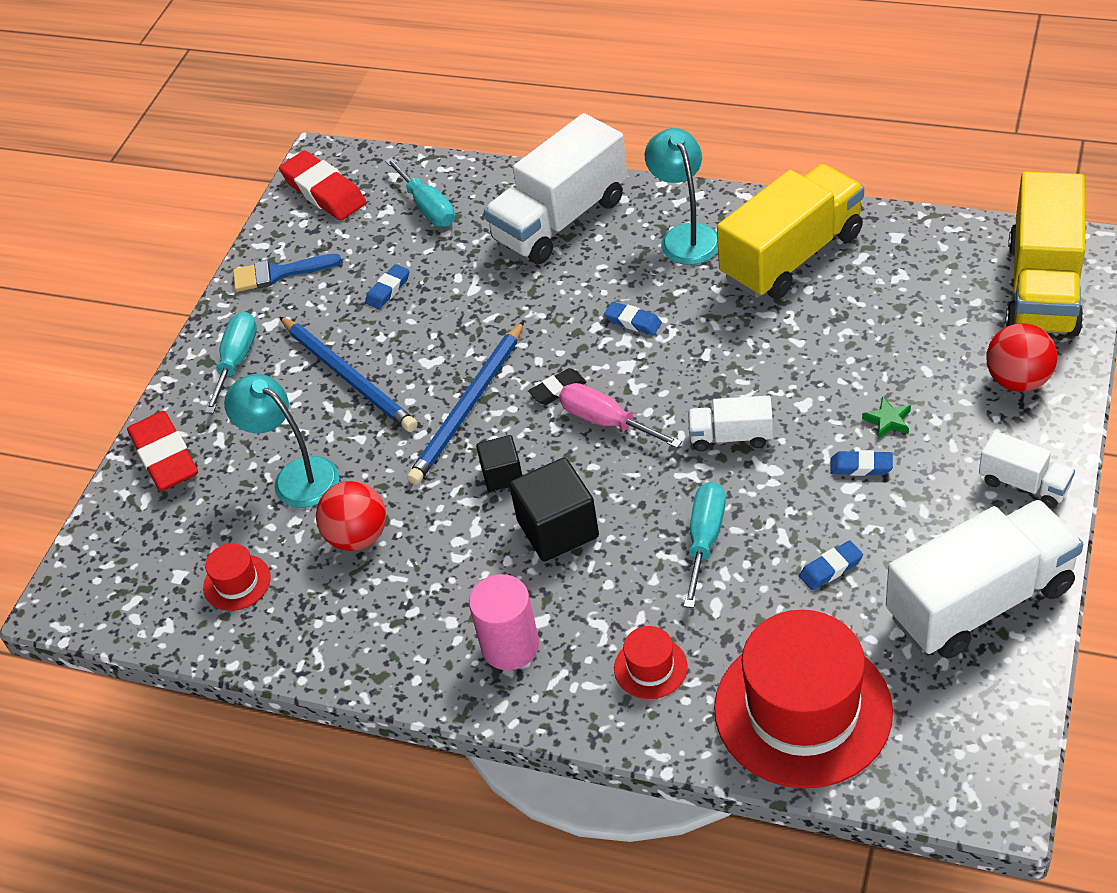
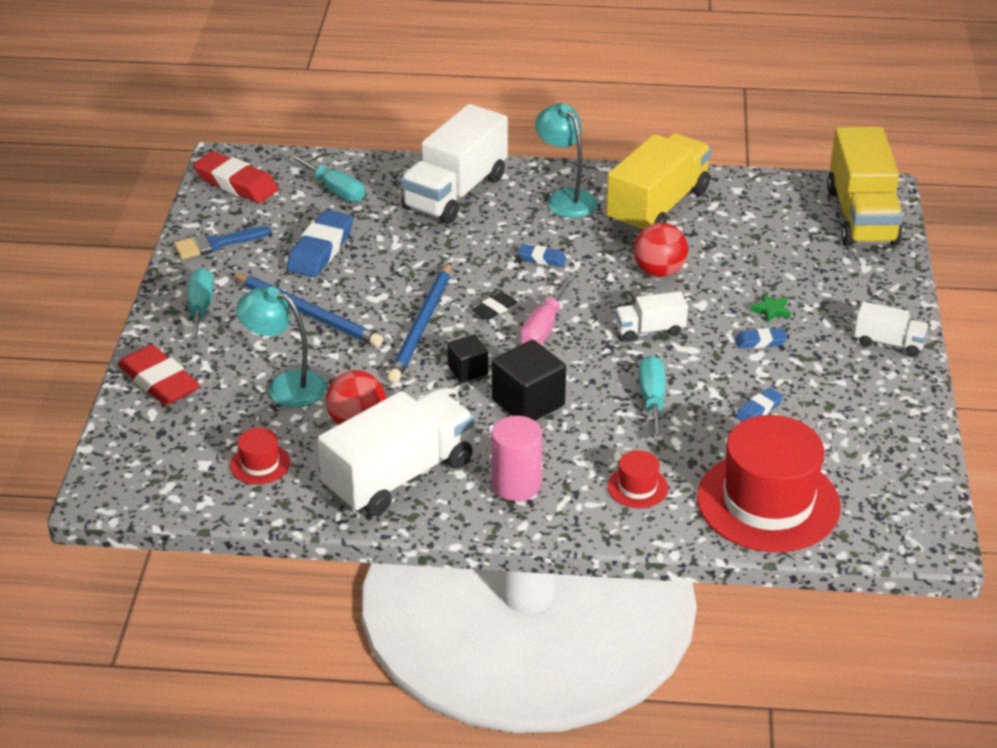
camera: 20 degrees left, 10 degrees down
(388, 290) = (320, 250): blue eraser -> blue eraser, size x1.96
(606, 421) = (543, 327): pink screwdriver -> pink screwdriver turned 90 degrees counterclockwise
(980, 601) = (880, 420): white truck -> white truck (399, 476)
(1018, 380) = (862, 277): red ball -> red ball (659, 271)

